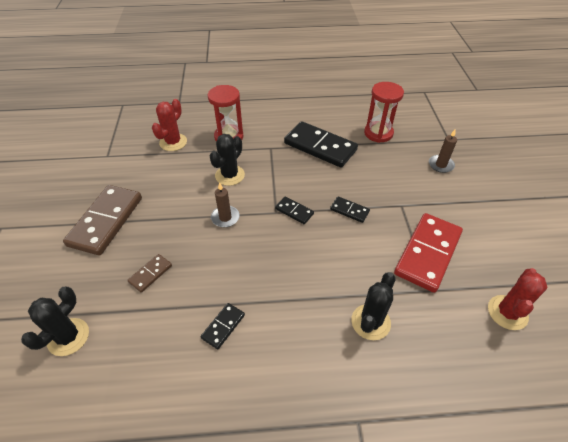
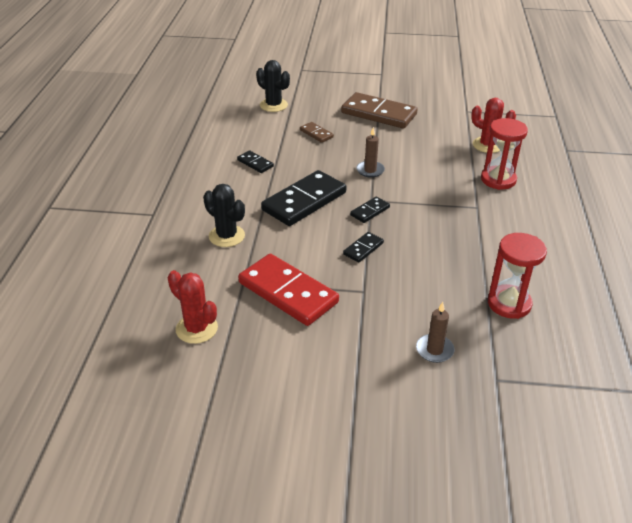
camera: 100 degrees right, 10 degrees down
(230, 175) = (430, 176): black cactus -> none
(320, 146) = (478, 245): black domino -> black domino (304, 201)

